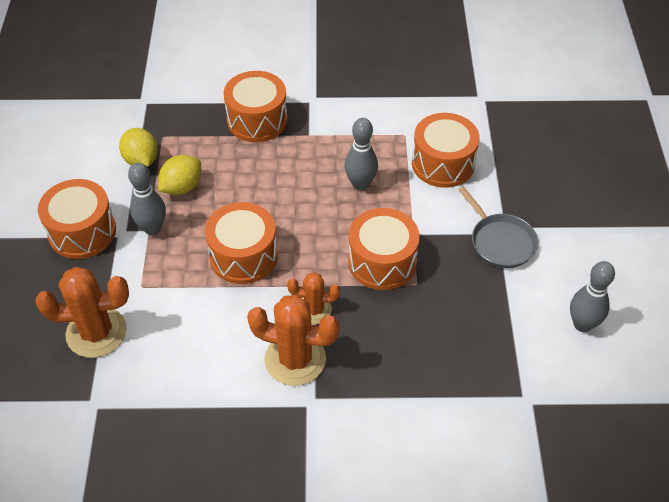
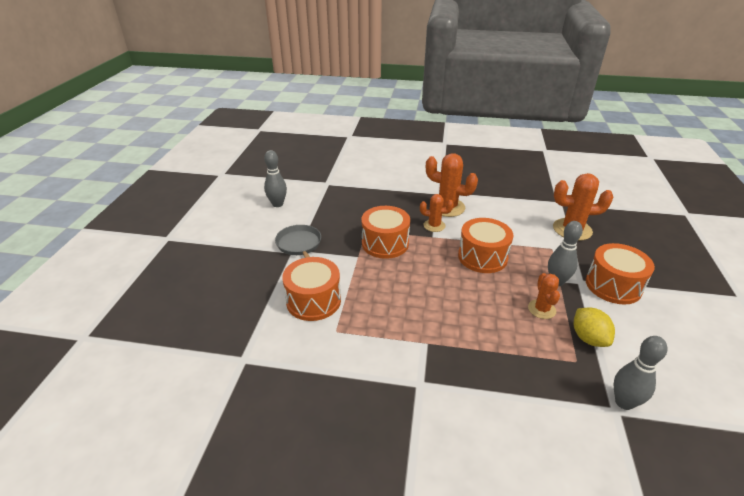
camera: 170 degrees left, 15 degrees down
(182, 187) = (541, 309): yellow lemon -> orange cactus
(257, 120) = (480, 366): orange drum -> none
(360, 184) = (388, 293): grey bowling pin -> grey bowling pin (624, 402)

